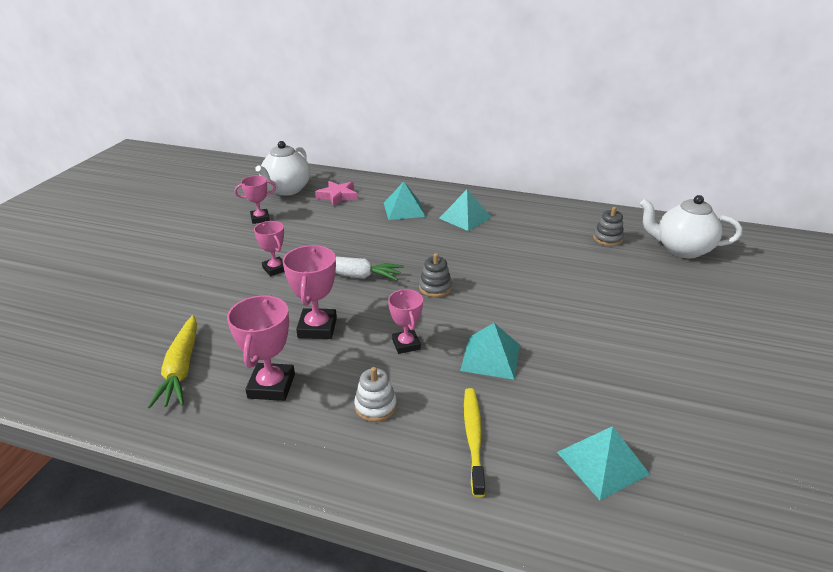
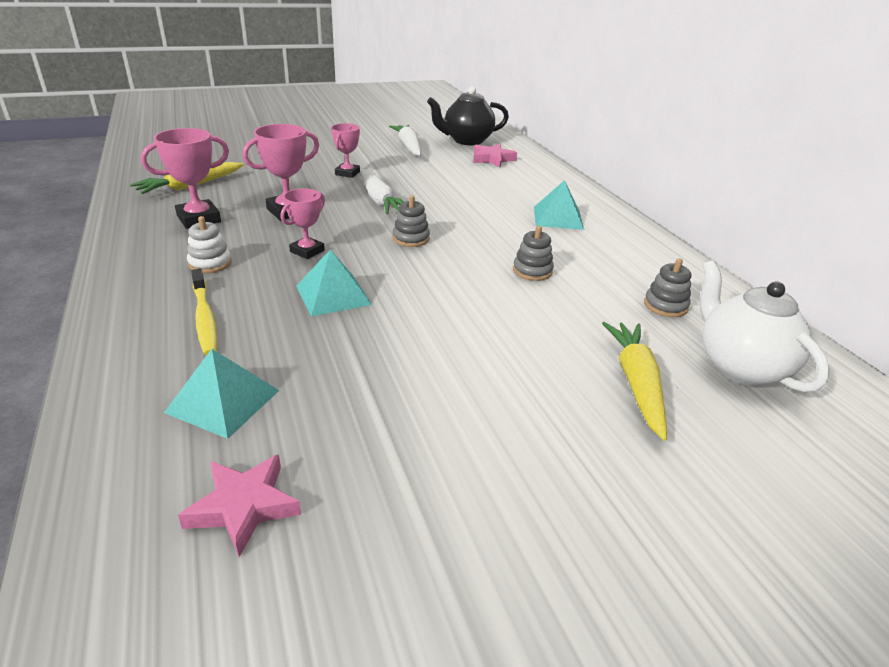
camera: 50 degrees right, 0 degrees up
(260, 218) = (408, 147): pink trophy -> white carrot
(286, 190) = (467, 141): white teapot -> black teapot
(404, 209) = (520, 188): turquoise pyramid -> none
(473, 438) = (205, 318): yellow toothbrush -> yellow toothbrush turned 105 degrees clockwise
(529, 261) = (532, 271): none -> grey stacking toy
(678, 287) = (636, 383): none -> yellow carrot
(726, 488) = (244, 506): none -> pink star

